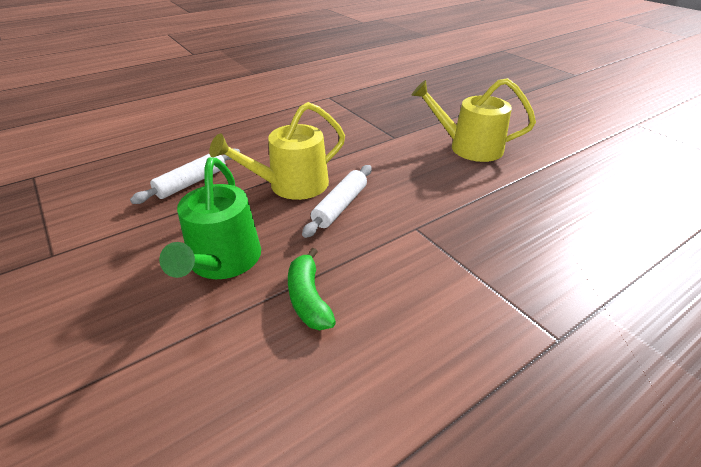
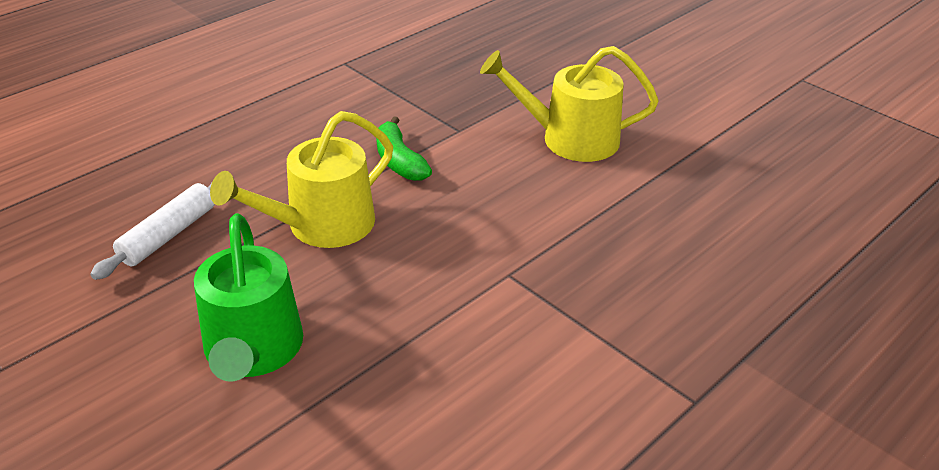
camera: 10 degrees left, 0 degrees up
(308, 298) = (383, 388): green banana -> green banana (399, 161)
(340, 206) = (399, 252): white rolling pin -> none

